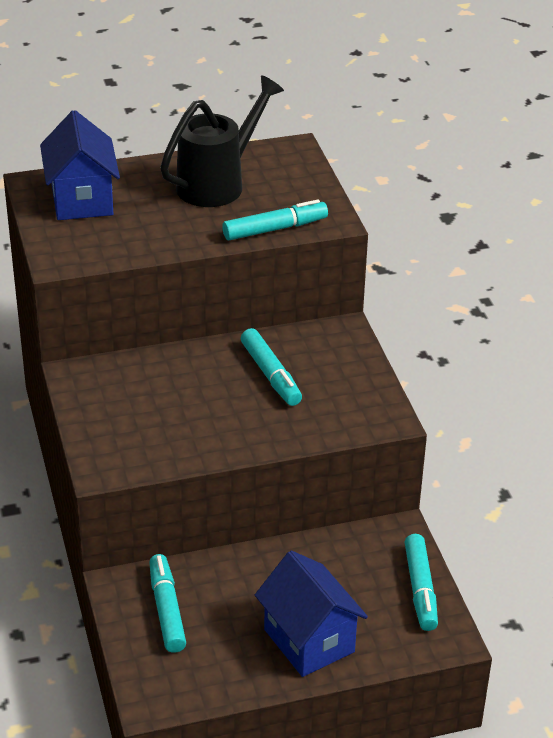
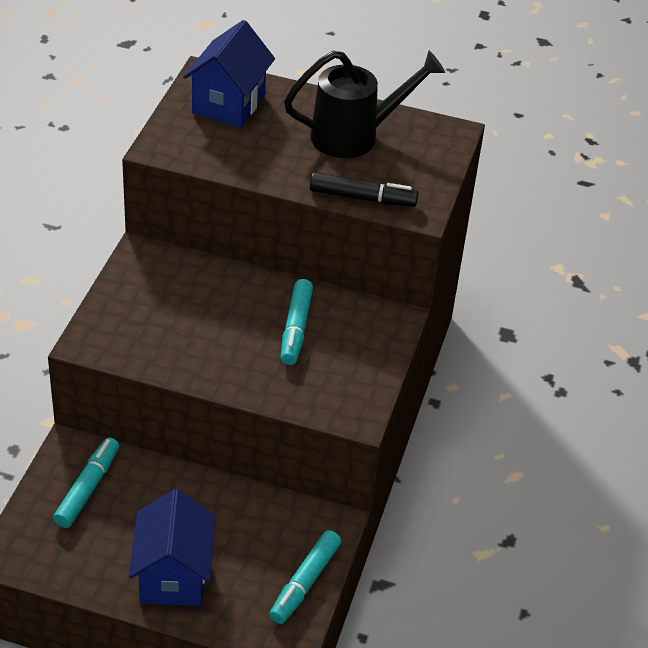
camera: 30 degrees right, 5 degrees up
(275, 229) = (362, 198): turquoise marker -> black marker

